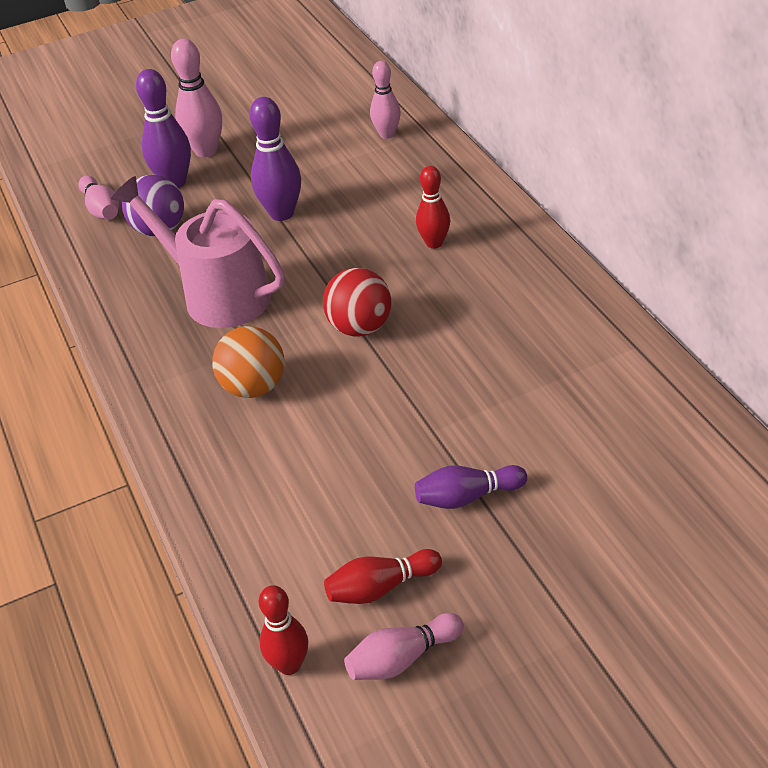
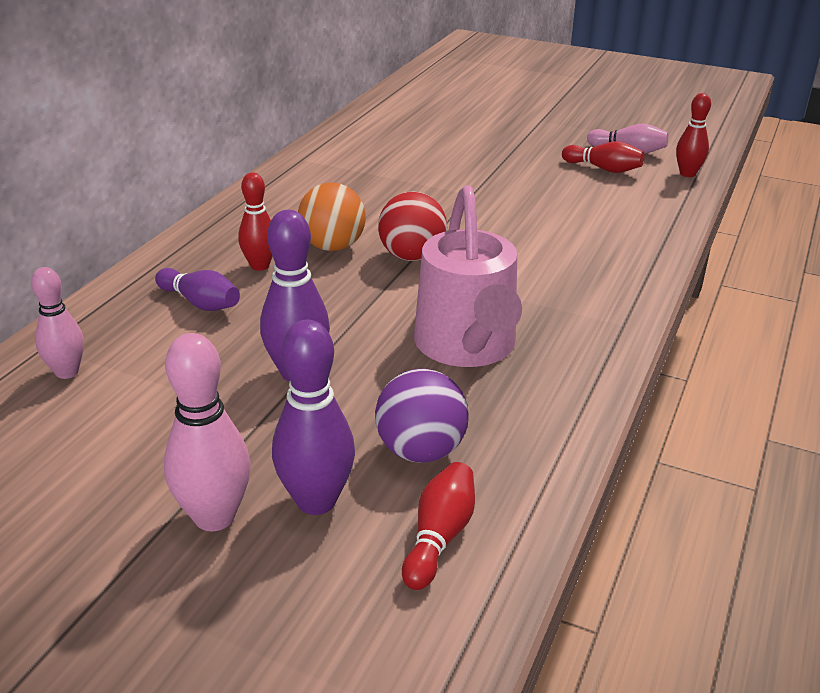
camera: 135 degrees left, 10 degrees down
(102, 209) = (439, 537): pink bowling pin -> red bowling pin
(254, 387) = (539, 272): orange ball -> orange ball (332, 247)
(467, 497) = (505, 168): purple bowling pin -> purple bowling pin (200, 303)

